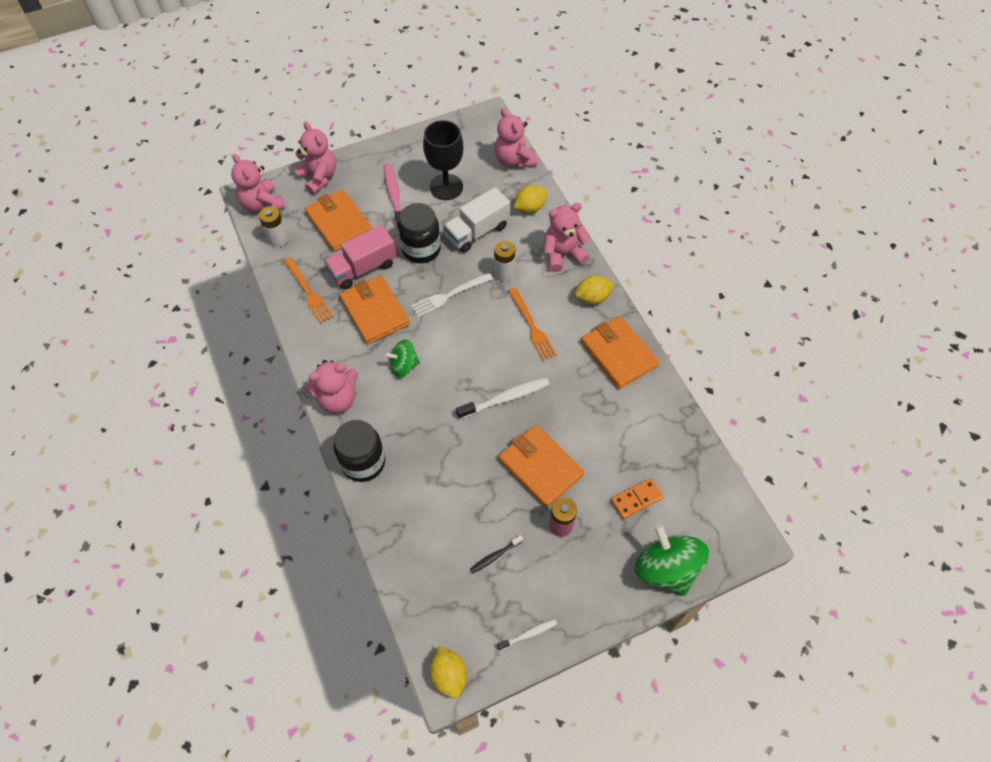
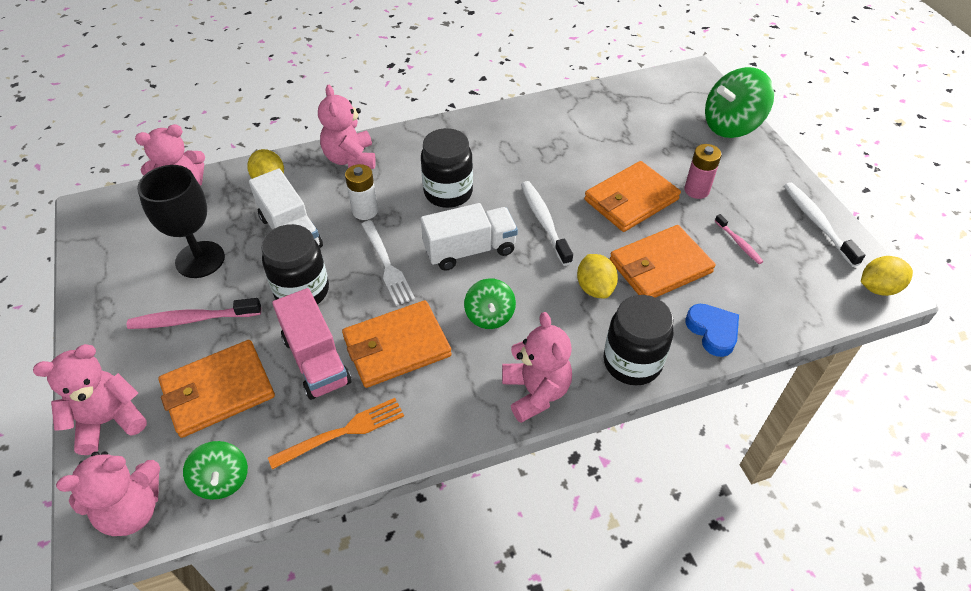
camera: 85 degrees left, 10 degrees down
(278, 239) = (222, 480): white battery -> green spinning top
(394, 523) = (713, 331): none -> blue heart
(468, 347) = (469, 250): none -> white truck
(495, 556) = (739, 243): black toothbrush -> pink toothbrush
(528, 634) = (817, 223): white toothbrush -> white toothbrush, size x1.77
(532, 326) = (448, 192): orange fork -> black jar
(592, 298) = (418, 142): yellow lemon -> yellow lemon (595, 288)
(618, 354) = (494, 130): orange wallet -> orange wallet (660, 266)
(636, 499) = (662, 136): orange domino -> none

